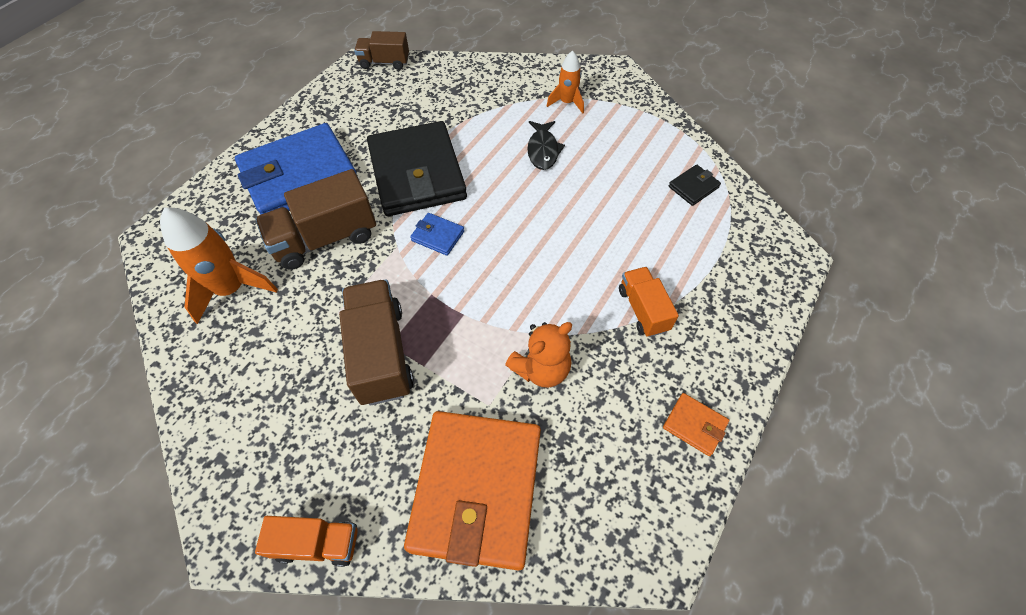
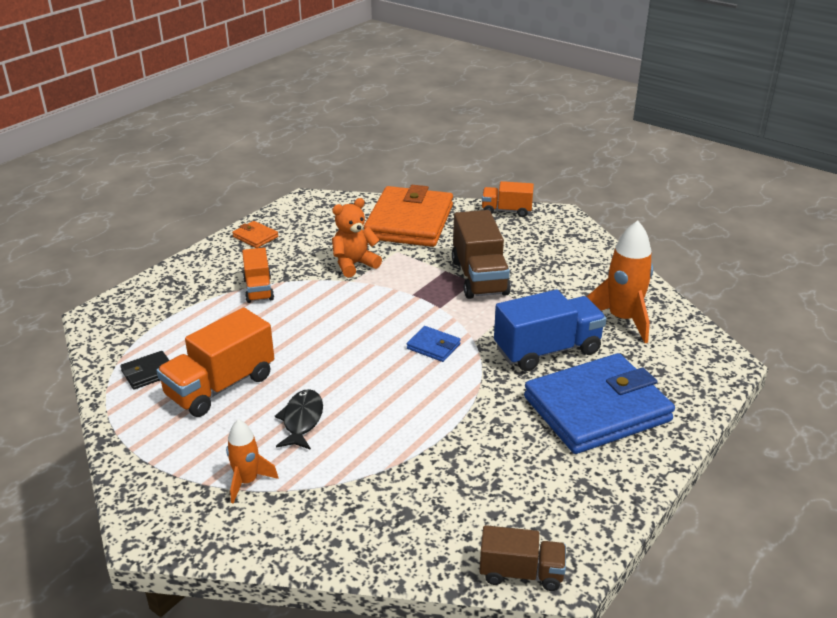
camera: 175 degrees left, 25 degrees down
(325, 238) = (547, 350): brown truck -> blue truck
(417, 173) = (457, 404): black wallet -> none
(623, 177) = (220, 386): none -> orange truck

